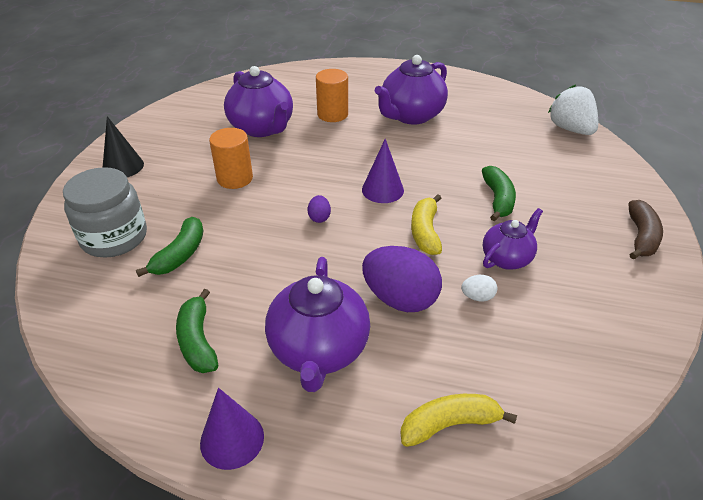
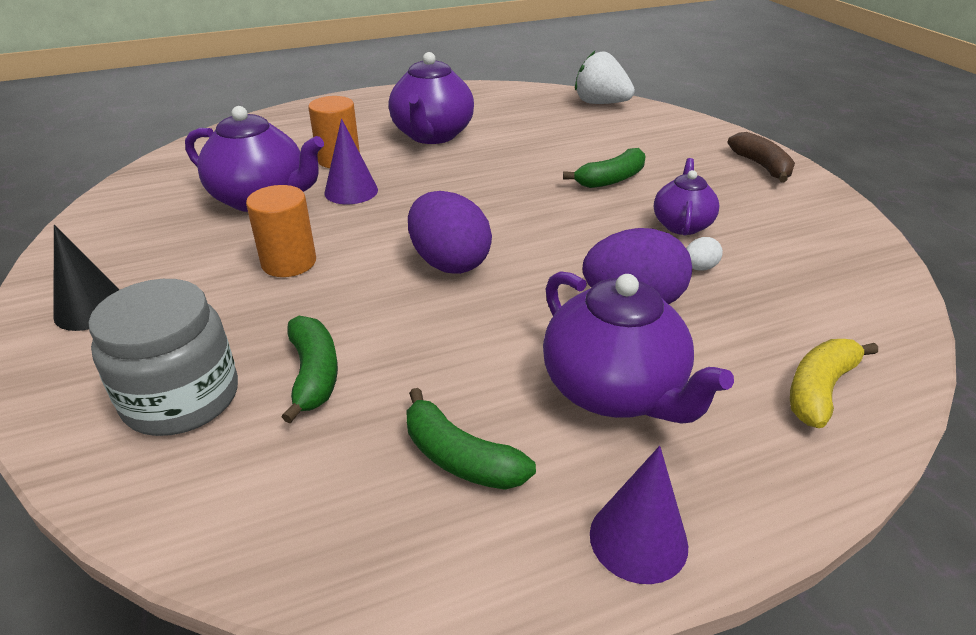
camera: 35 degrees left, 5 degrees down
(319, 217) = (449, 263): purple egg -> purple egg, size x2.27
(382, 190) = (487, 211): purple cone -> purple cone (351, 191)
(425, 232) = (579, 232): yellow banana -> none
(498, 199) = (611, 179): green banana -> green banana turned 90 degrees clockwise

